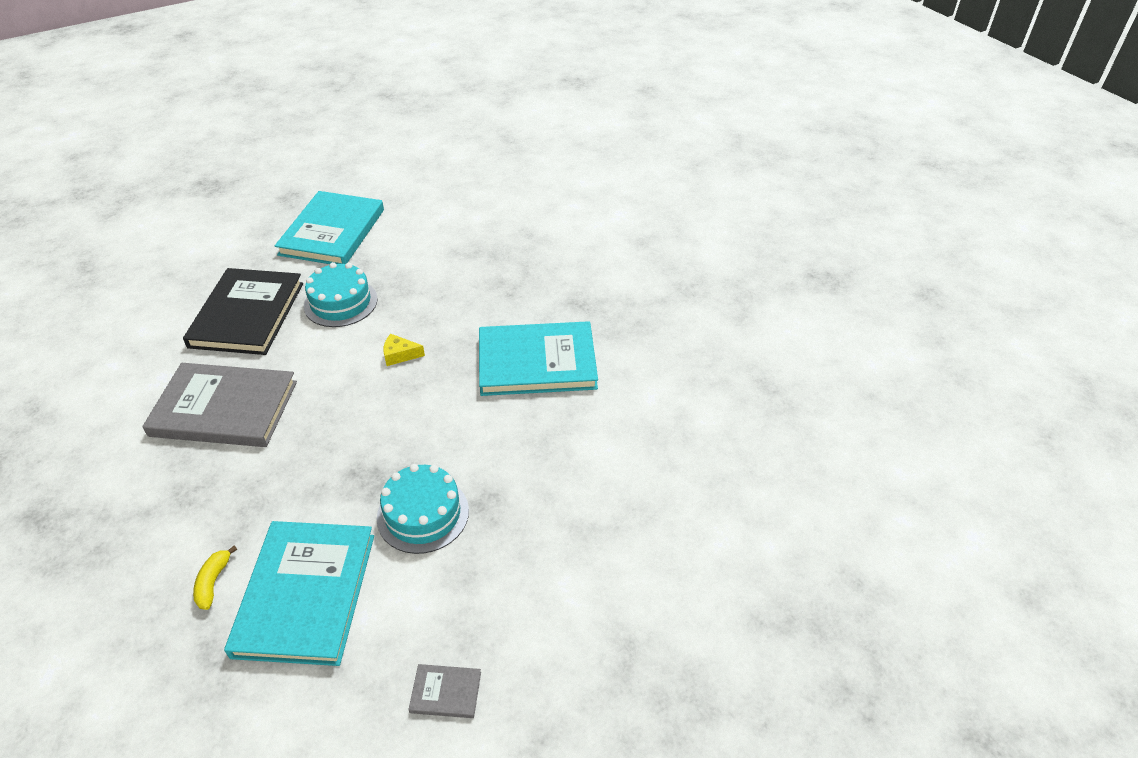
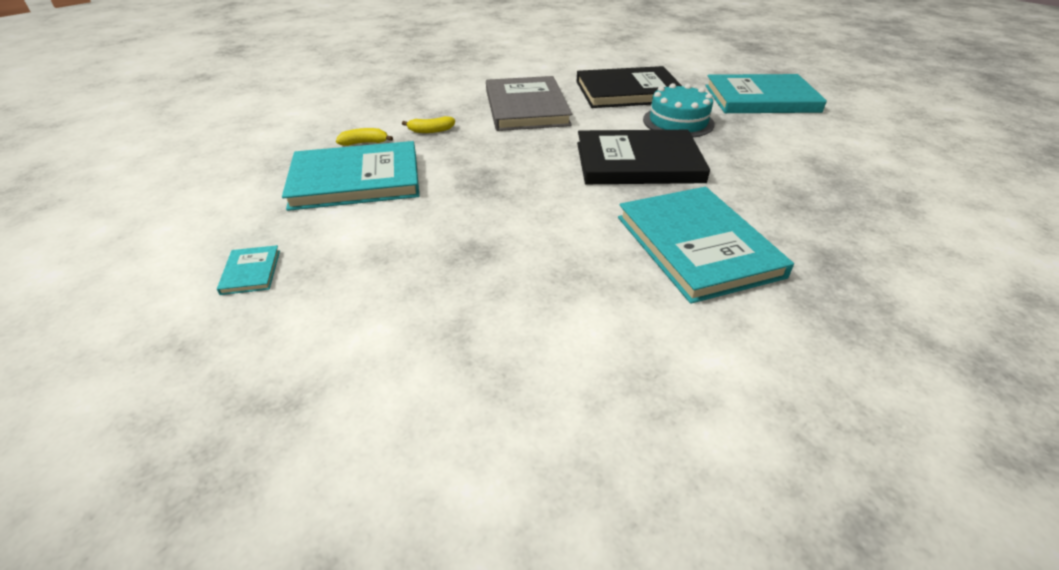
camera: 75 degrees right, 5 degrees down
(224, 509) = (431, 131): none -> yellow banana
(400, 355) = (638, 162): yellow cheese -> black book
(423, 514) = (450, 216): turquoise cake -> none
(445, 692) = (251, 272): grey book -> turquoise book

